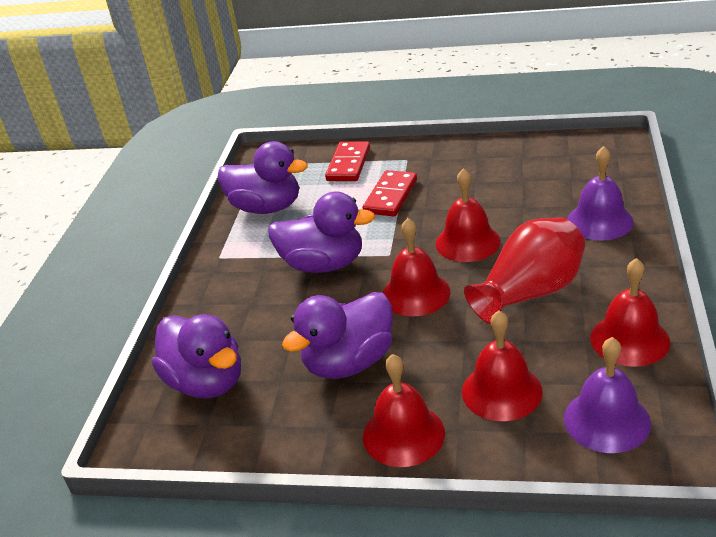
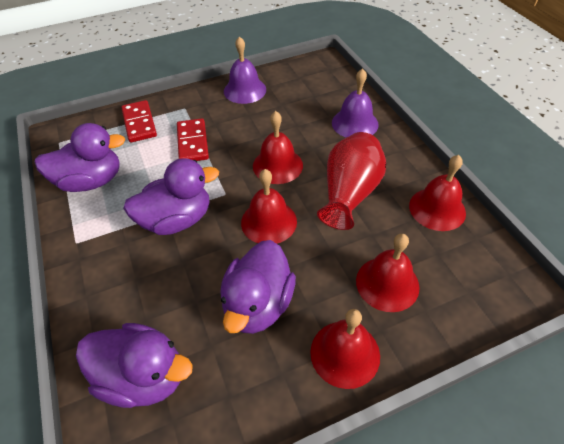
camera: 35 degrees left, 15 degrees up
(606, 420) = (469, 279): purple bell -> purple bell (245, 90)

